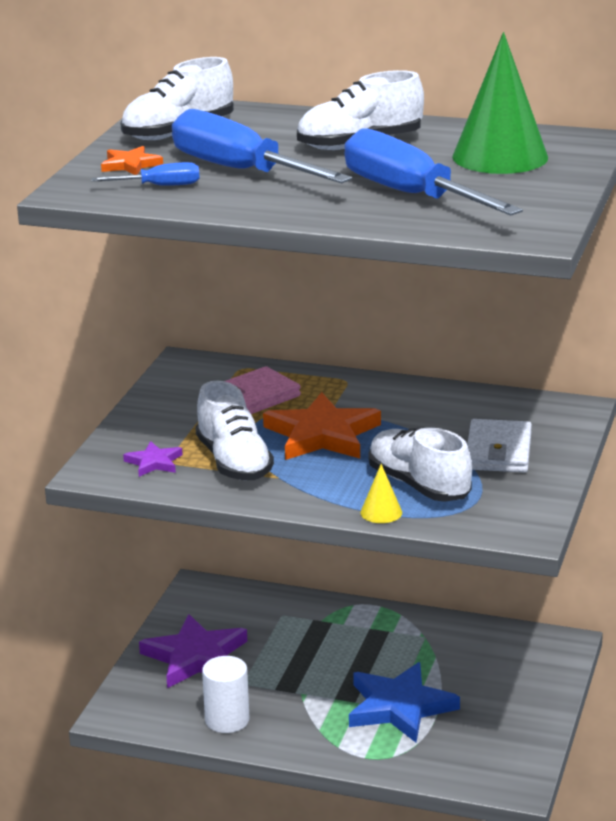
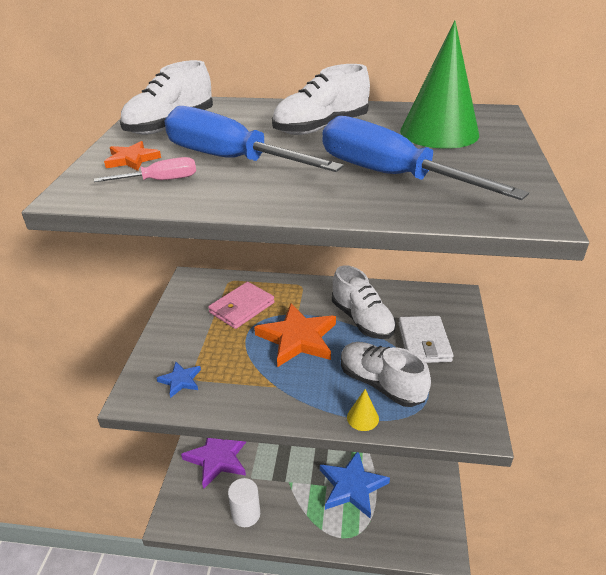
camera: 10 degrees left, 10 degrees up
(154, 462) = (180, 380): purple star -> blue star
(159, 186) = (160, 181): blue screwdriver -> pink screwdriver
(234, 462) = (240, 374): white shoe -> white shoe (362, 320)

